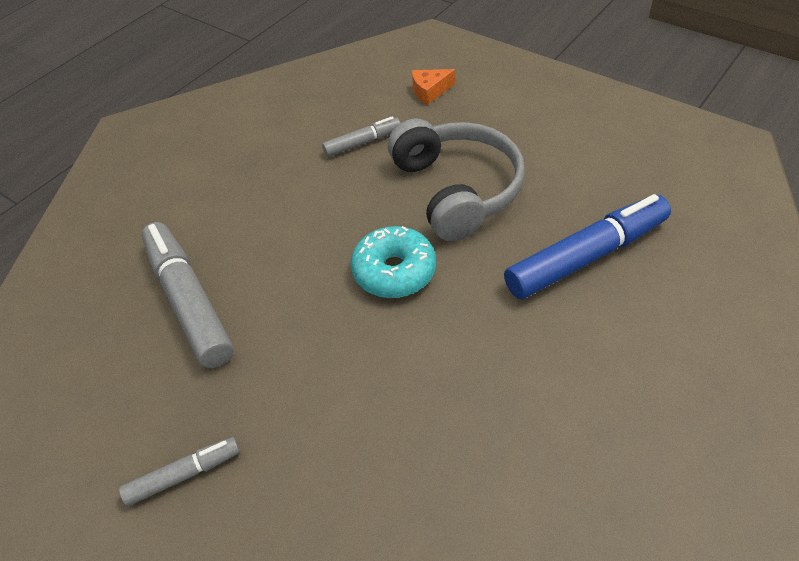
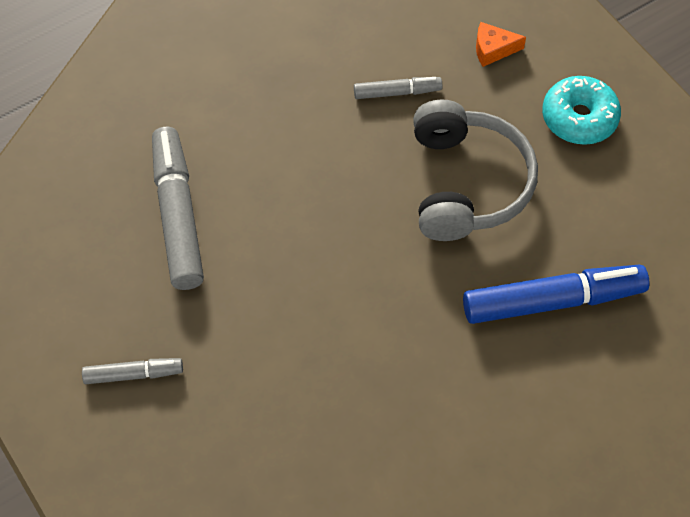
camera: 15 degrees right, 10 degrees up
(394, 271) = (370, 252): turquoise donut -> turquoise donut (579, 118)

